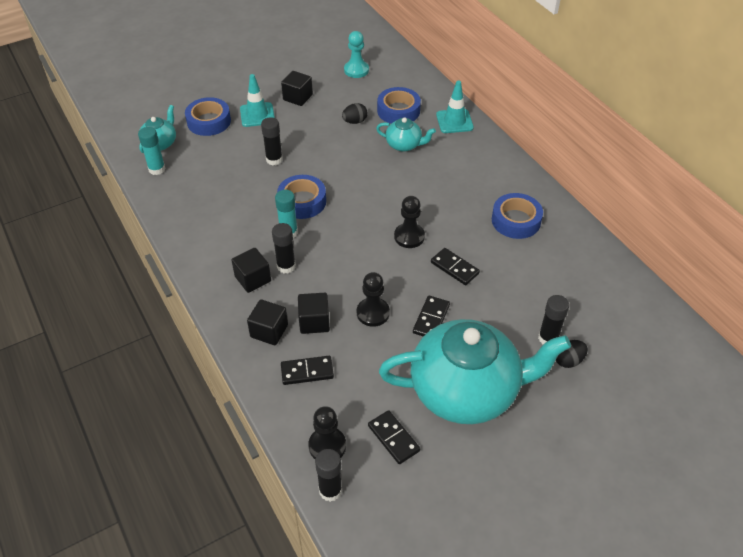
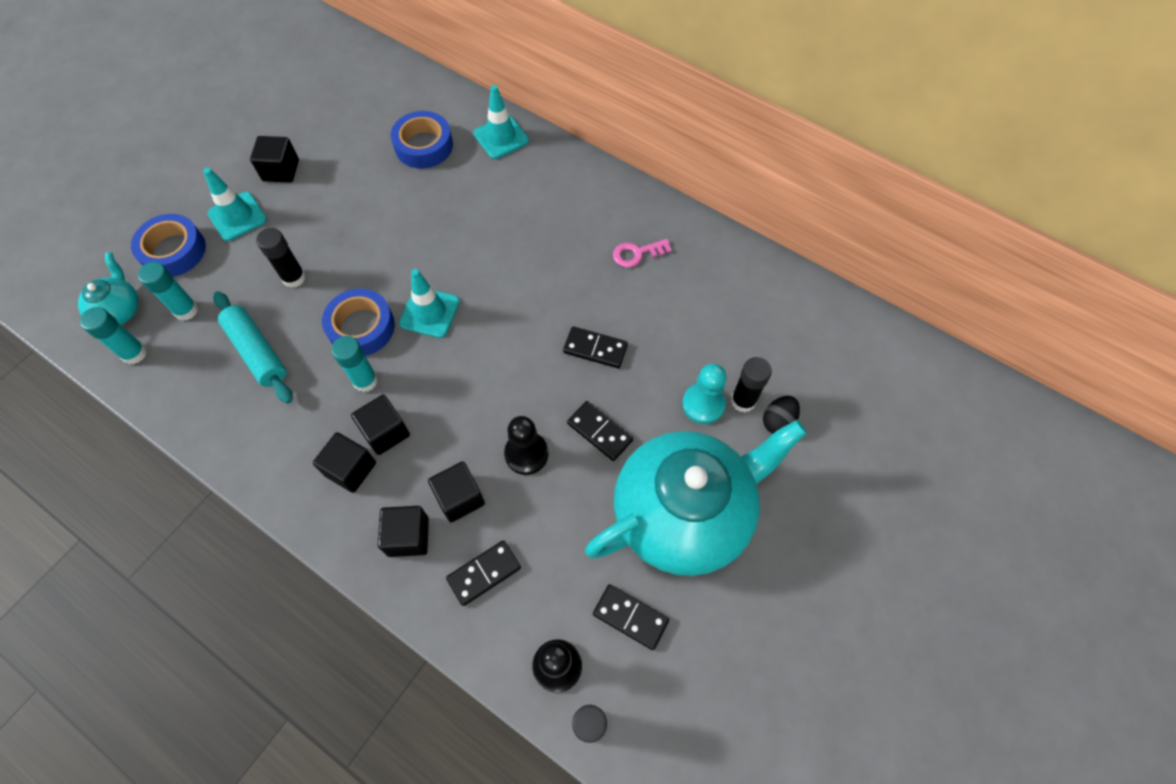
camera: 25 degrees left, 15 degrees up
(199, 156) = (186, 310): none -> turquoise glue stick
(230, 193) = (257, 352): none -> turquoise rolling pin
(286, 266) = (385, 432): black glue stick -> black cube
(351, 208) = (429, 312): none -> turquoise traffic cone
(355, 121) = (374, 181): black egg -> none
(356, 70) = (340, 102): turquoise pawn -> turquoise pawn (703, 404)
(404, 145) = (454, 194): turquoise teapot -> none
(409, 236) = (521, 326): black pawn -> none
(431, 319) = (599, 432): black domino -> black domino turned 45 degrees counterclockwise
(516, 220) = (637, 253): blue tape -> pink key

